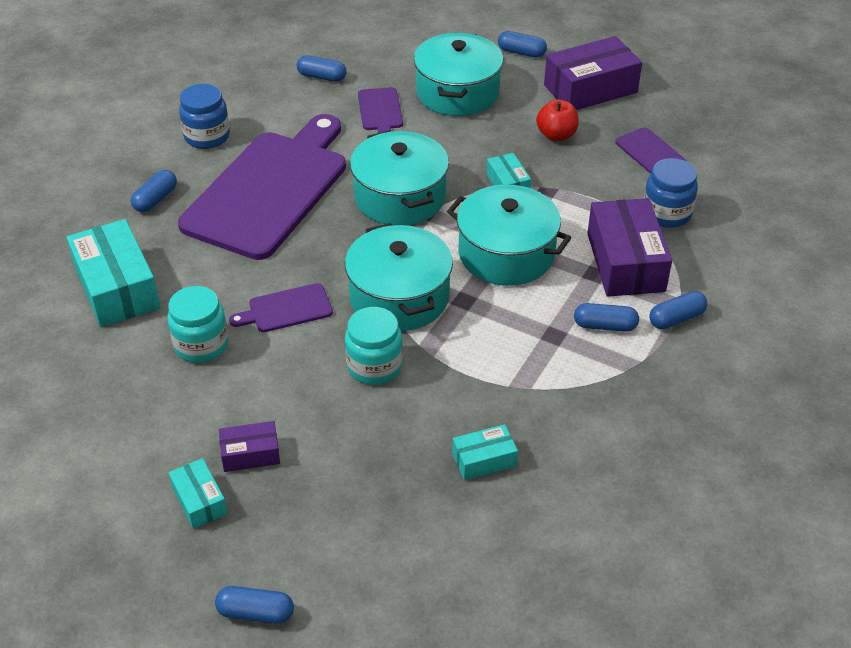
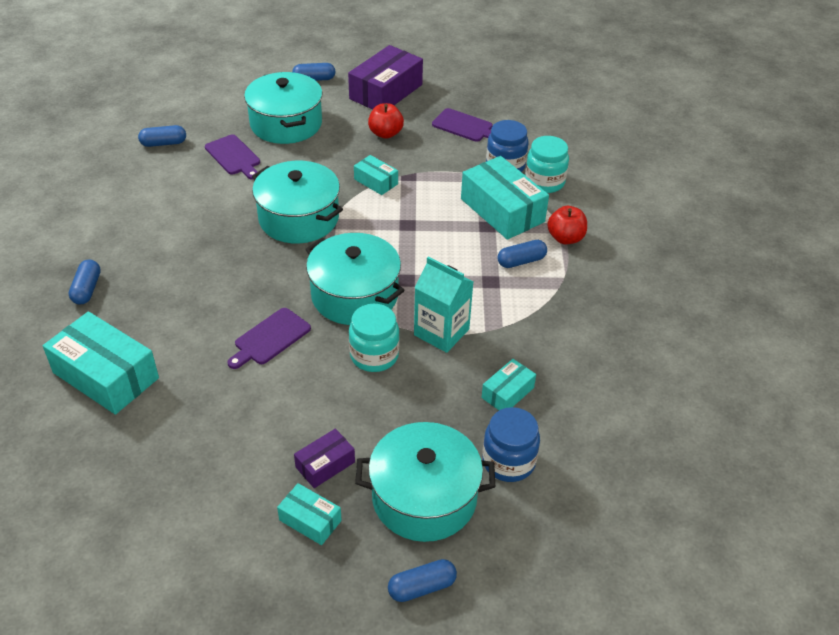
camera: 30 degrees left, 0 degrees up
(201, 345) = (218, 394): turquoise jar -> turquoise jar (544, 182)
(207, 137) = (96, 222): blue jar -> blue jar (508, 462)
(269, 189) = (184, 247): purple cutting board -> none
(461, 369) = (441, 332): none -> turquoise carton
(506, 254) = (412, 234): turquoise pot -> turquoise pot (424, 497)
(625, 262) = (502, 210): purple box -> turquoise box
(676, 318) = (565, 238): blue capsule -> red apple

